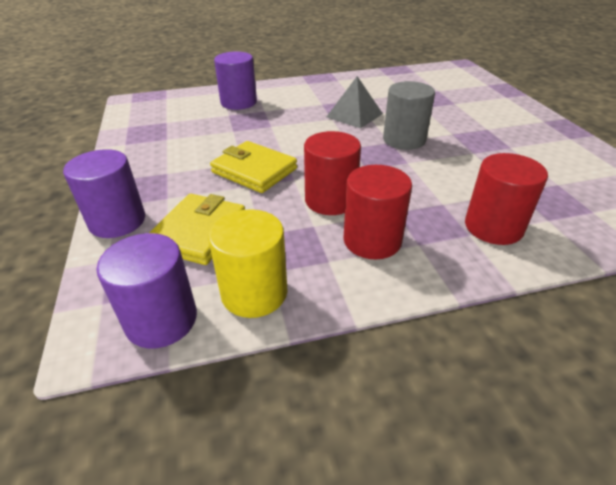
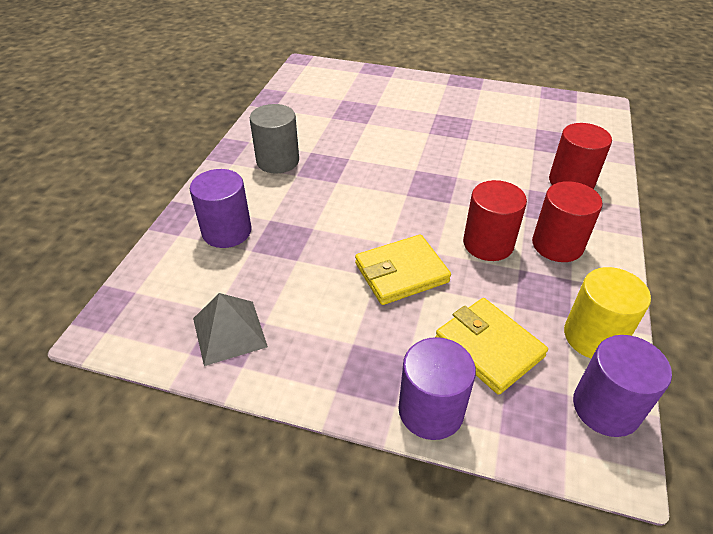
camera: 60 degrees left, 5 degrees up
(354, 115) = (344, 166): grey pyramid -> grey pyramid (229, 332)
(404, 140) = (419, 161): grey cylinder -> grey cylinder (278, 161)

